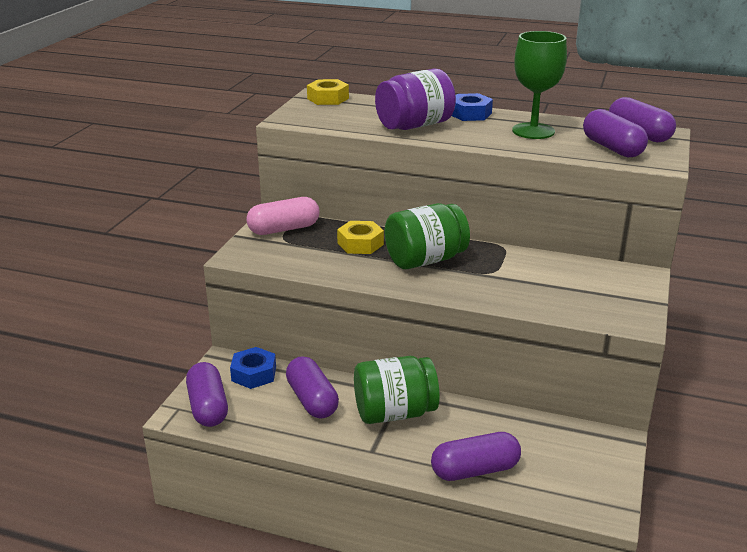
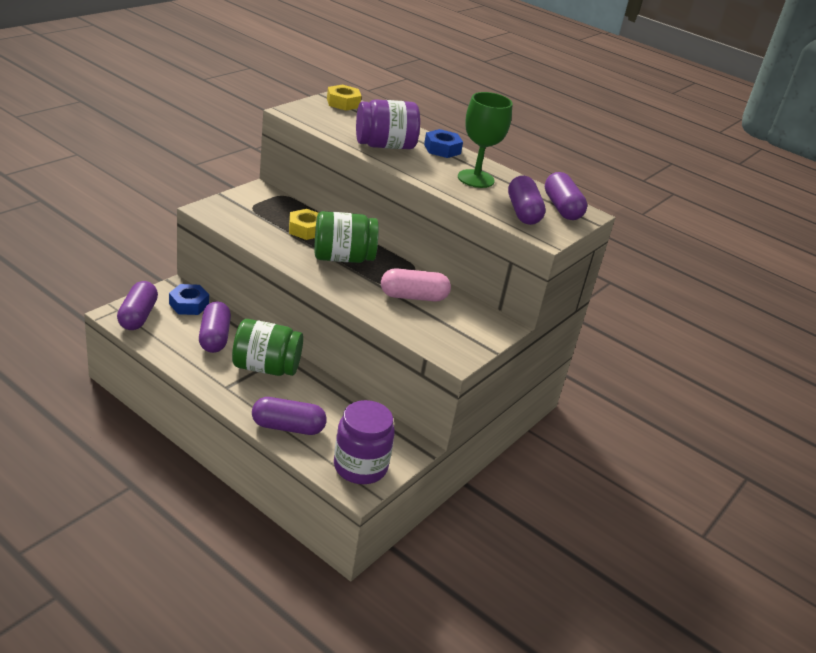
camera: 15 degrees right, 5 degrees up
(284, 229) = (259, 200): pink capsule -> pink capsule (413, 297)
(585, 484) = (360, 467): none -> purple jar

